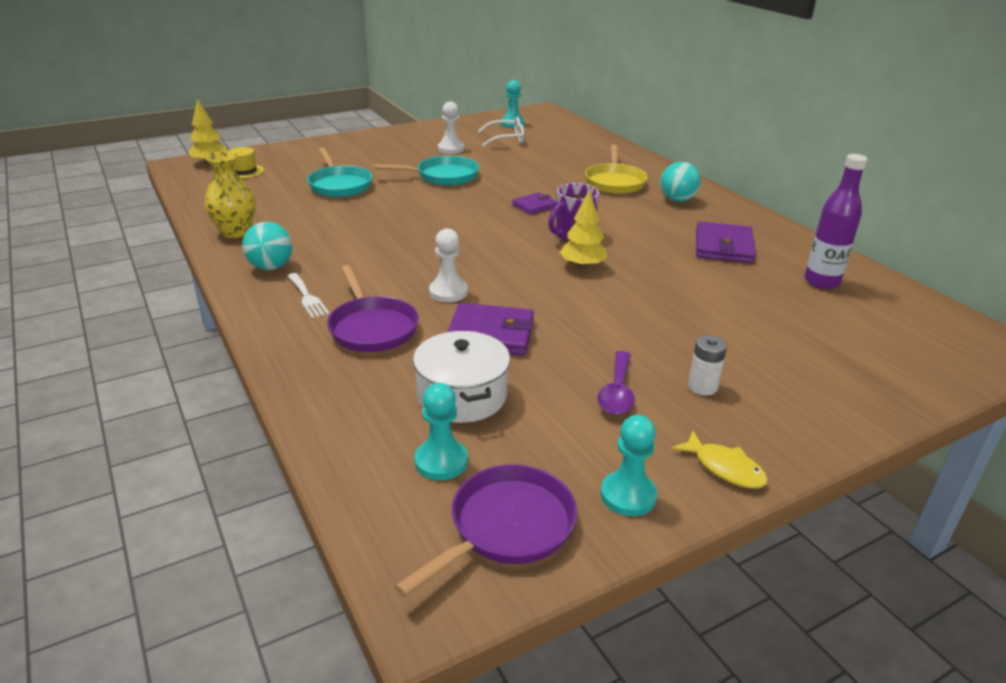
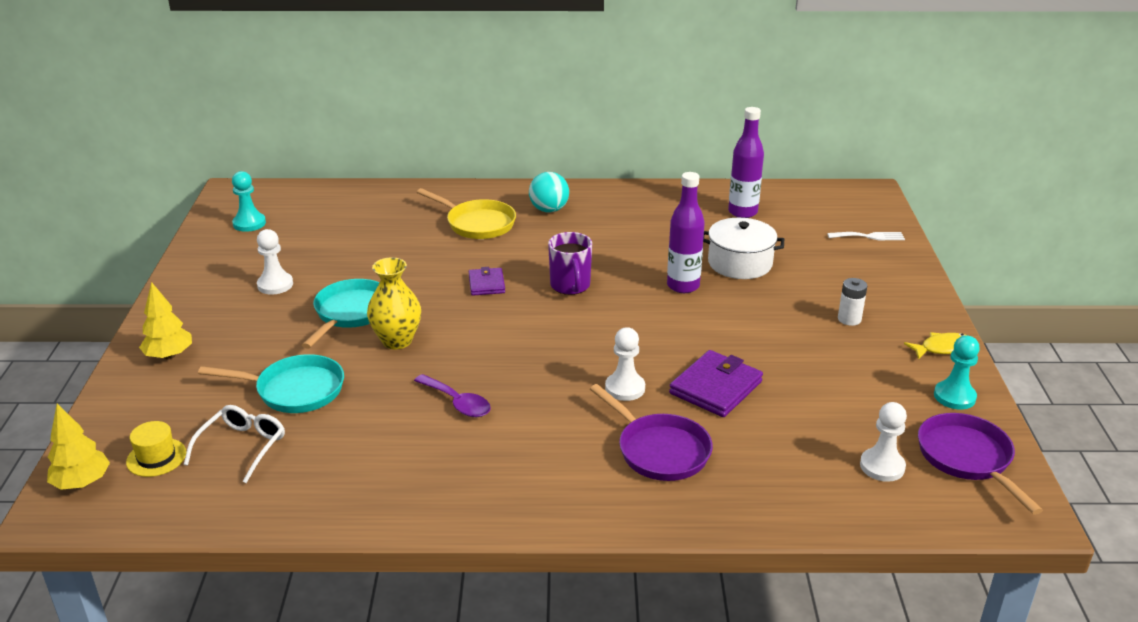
camera: 60 degrees left, 0 degrees up
(235, 232) = (354, 499): yellow vase -> yellow vase (397, 341)
(271, 267) = (476, 489): turquoise ball -> none
(307, 297) = (567, 477): white fork -> white fork (868, 236)
(372, 327) = (659, 450): purple pan -> purple pan turned 45 degrees clockwise
(441, 461) = (882, 466): turquoise pawn -> white pawn
(462, 395) = (800, 431): white pot -> white pot (740, 263)
(506, 139) = (291, 242): white glasses -> white glasses (242, 447)
(582, 266) = (633, 302): yellow tree -> yellow tree (169, 355)
(617, 392) = (836, 357): purple spoon -> purple spoon (457, 403)
(640, 282) = (683, 286): none -> purple bottle
(723, 247) = (655, 226): purple wallet -> none

